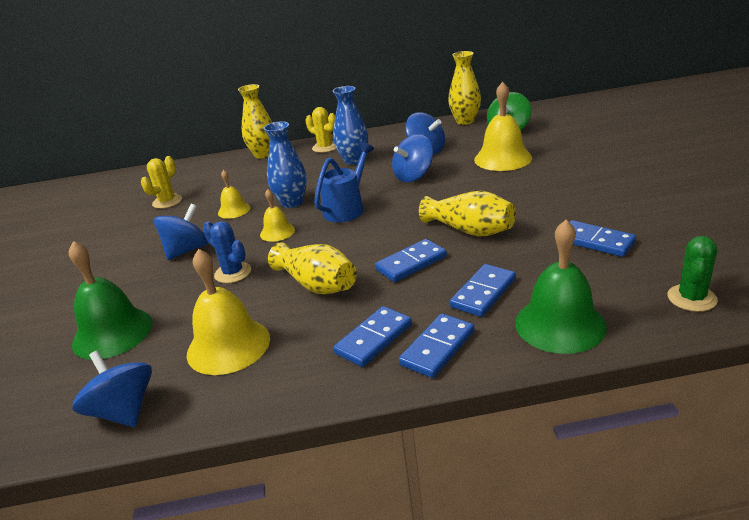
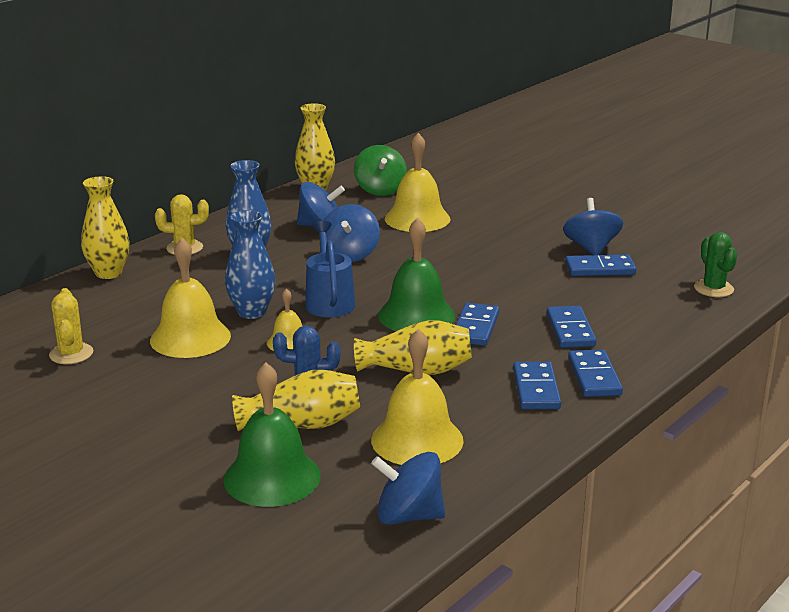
camera: 45 degrees left, 5 degrees down
(187, 250) = (209, 389): blue spinning top -> blue spinning top (591, 248)
(234, 210) = (190, 338): yellow bell -> yellow bell, size x1.83
(470, 230) = (485, 288): yellow vase -> yellow vase (302, 424)
(560, 324) = (655, 332): green bell -> green bell (416, 315)

